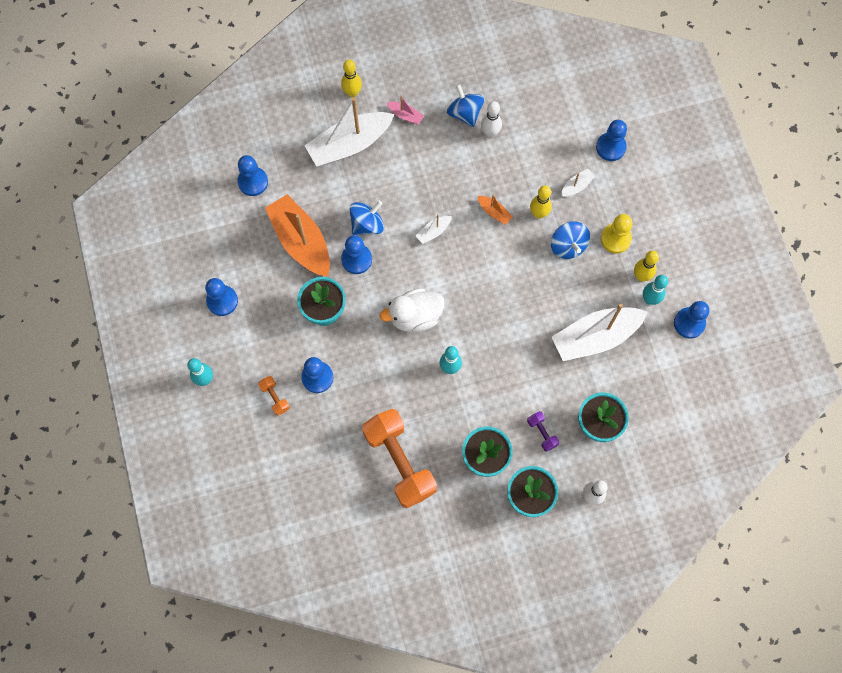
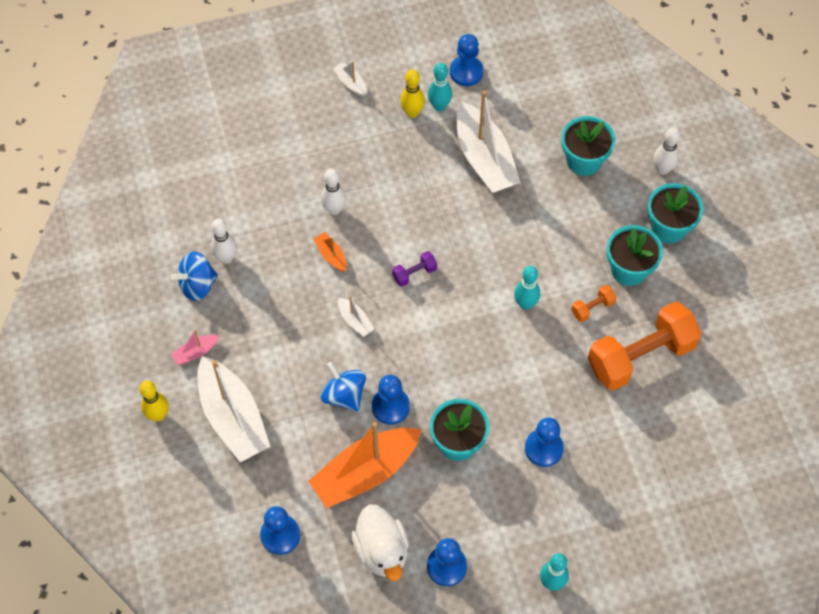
camera: 90 degrees left, 10 degrees down
(275, 397) = (571, 497): orange dumbbell -> orange dumbbell (592, 308)
(405, 115) = (195, 352): pink boat -> pink boat turned 150 degrees counterclockwise
(415, 316) = (464, 341): white duck -> white duck (382, 550)
(494, 212) = (331, 255): orange boat -> orange boat turned 75 degrees counterclockwise
(538, 214) = (334, 209): yellow bowling pin -> white bowling pin
(542, 433) = (597, 213): purple dumbbell -> purple dumbbell (414, 273)
(568, 246) = (375, 181): blue spinning top -> none
(576, 186) = (300, 170): white boat -> white boat (351, 83)
(610, 147) = (253, 135): blue pawn -> none
(615, 239) = (367, 135): yellow pawn -> none

